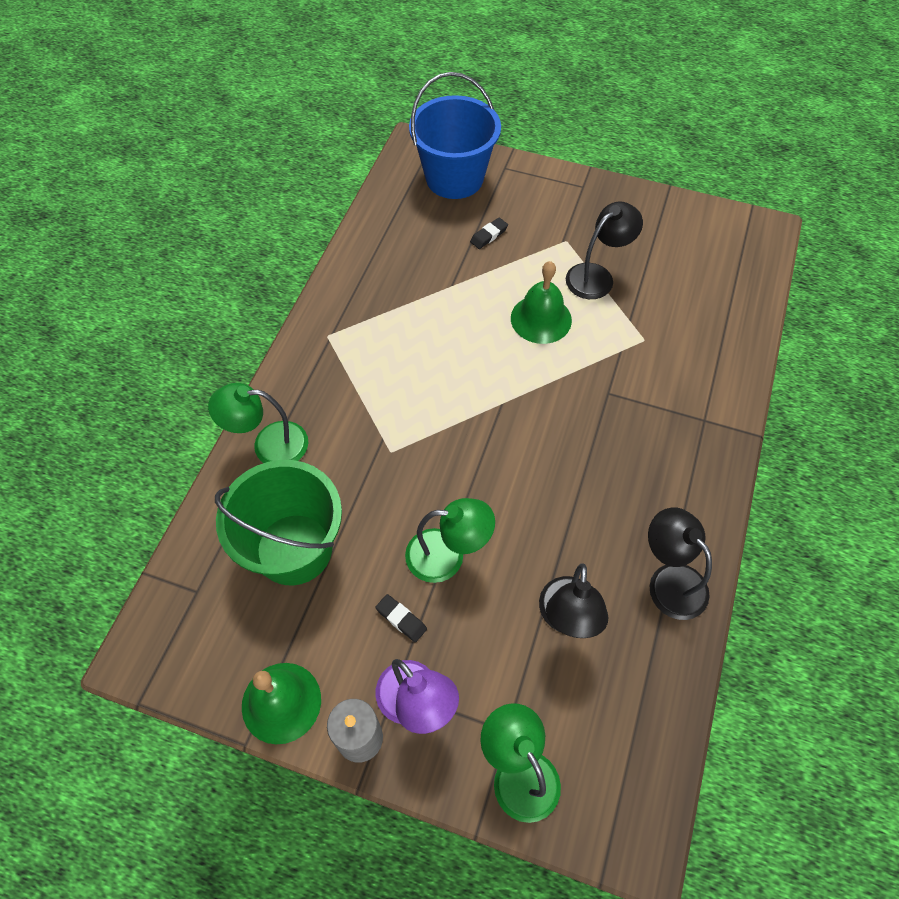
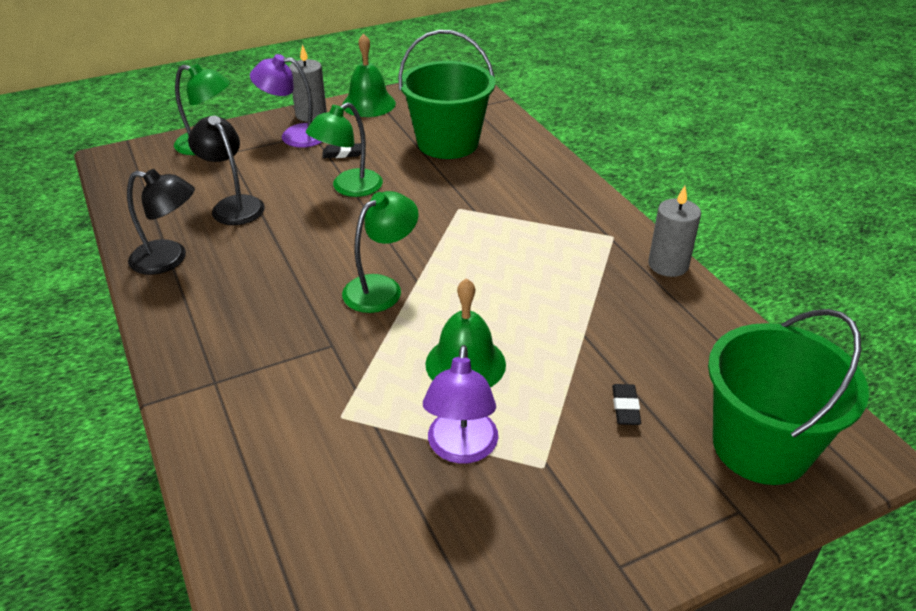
camera: 135 degrees right, 20 degrees down
(269, 444) = (541, 167): green lamp -> green lamp (381, 288)
(332, 288) = (668, 265): none -> grey candle
(454, 178) = (760, 446): blue bucket -> green bucket
(597, 276) = (461, 449): black lamp -> purple lamp

